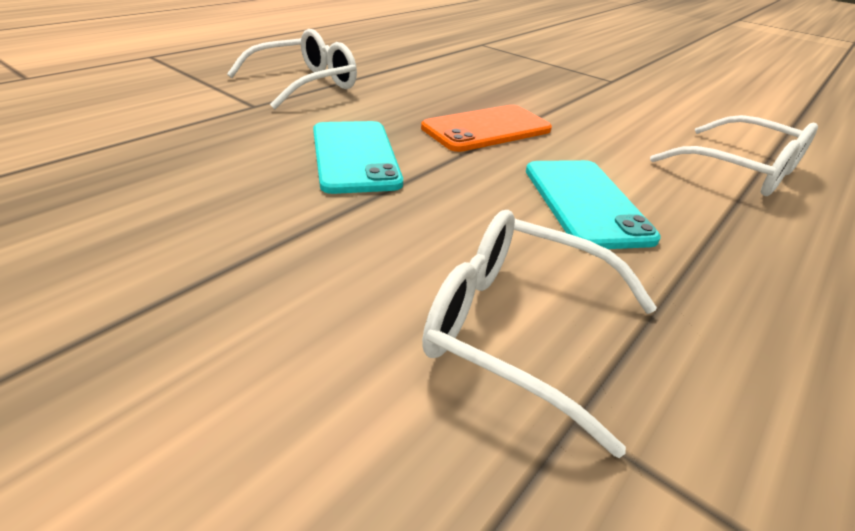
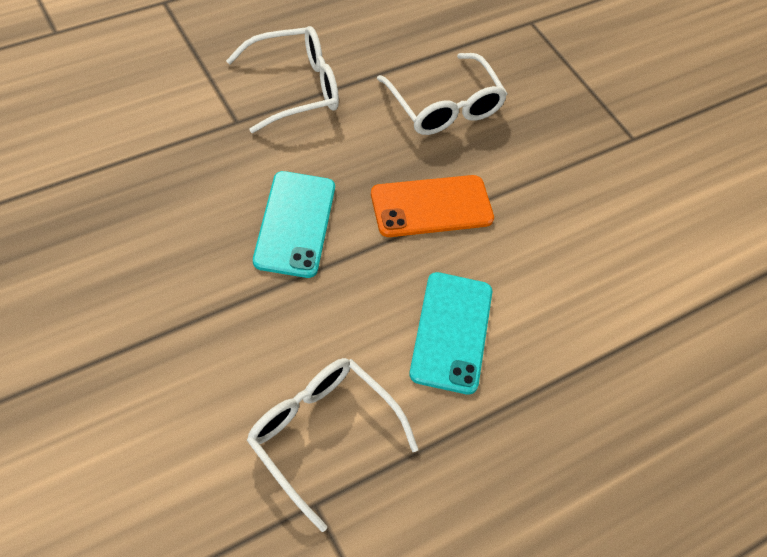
camera: 15 degrees right, 20 degrees up
(740, 170) = (632, 326): white glasses -> white glasses (444, 106)

